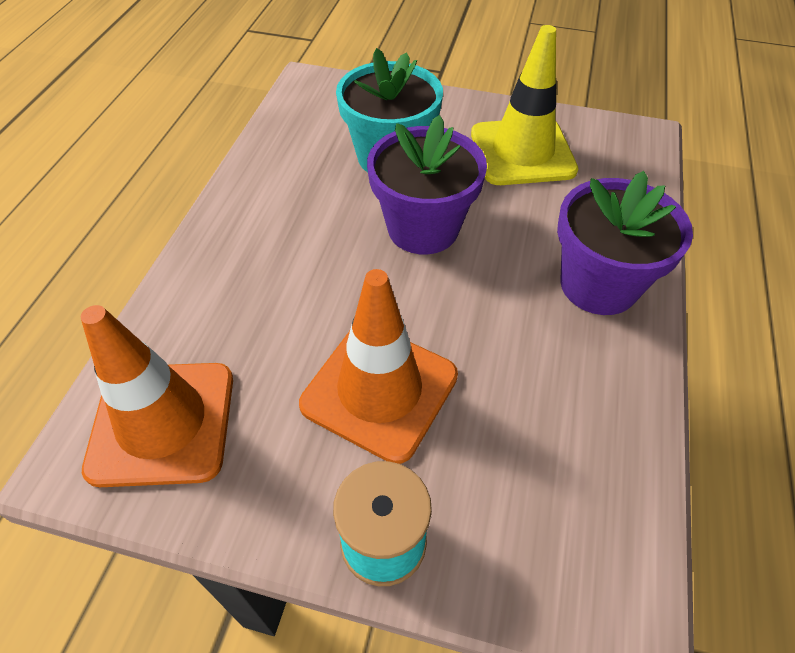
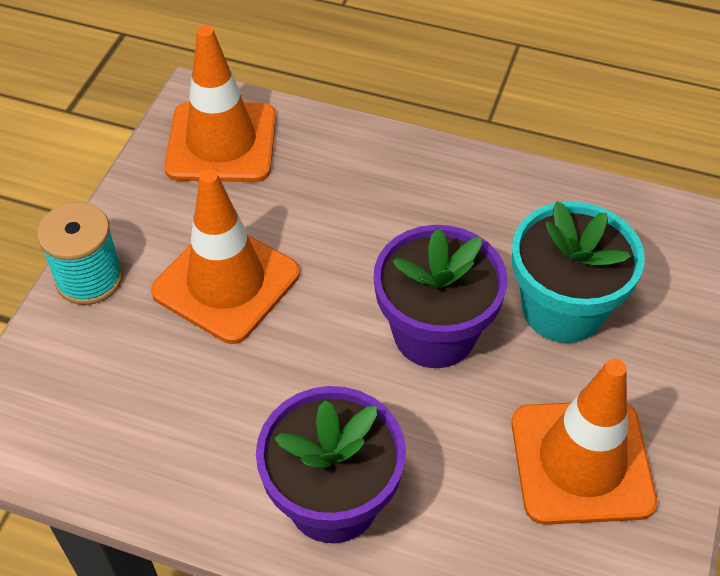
camera: 95 degrees right, 0 degrees up
(522, 152) = (581, 462): yellow traffic cone -> orange traffic cone

